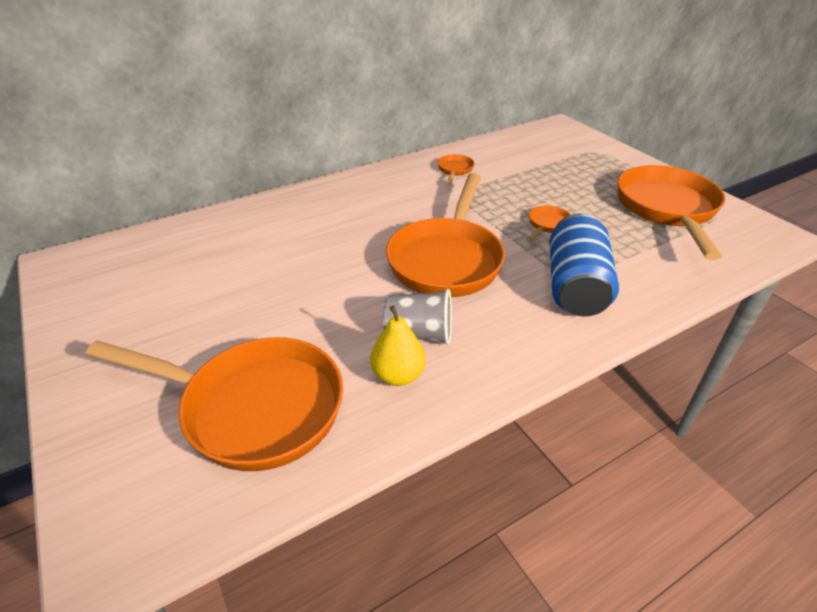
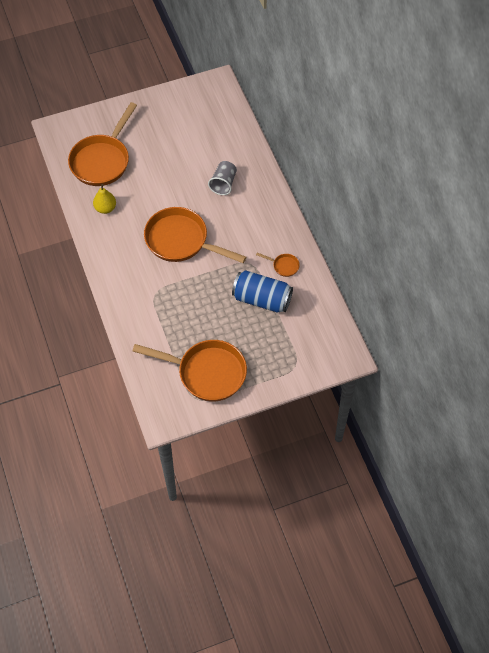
camera: 100 degrees right, 20 degrees up
(419, 334) = (128, 219): grey cup -> grey cup (223, 183)
(547, 225) = (204, 299): orange pan -> none
(575, 286) = (144, 292): blue can -> blue can (262, 299)

